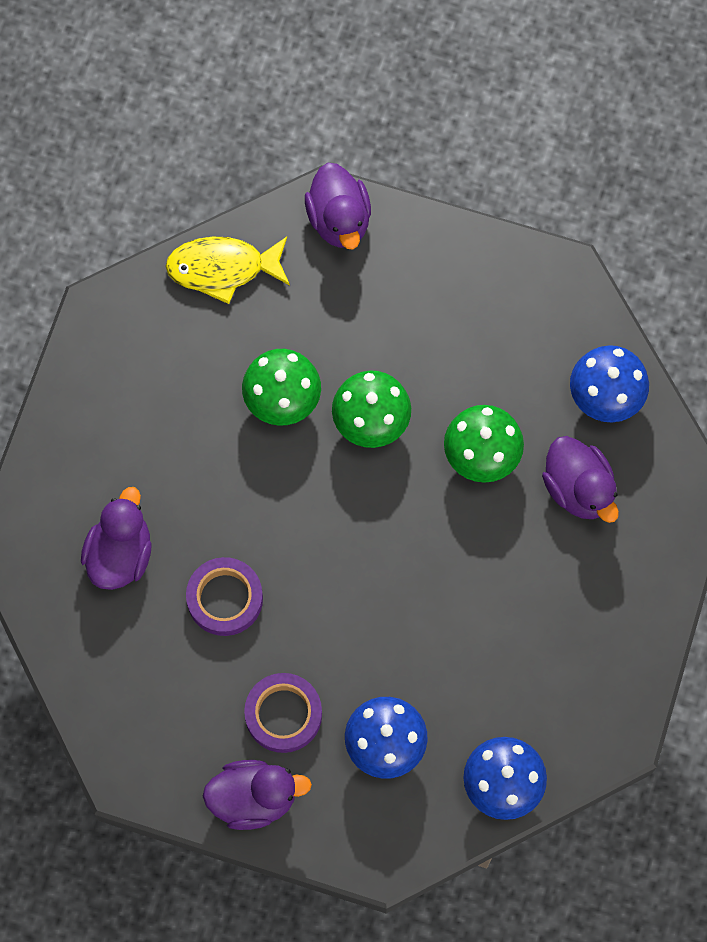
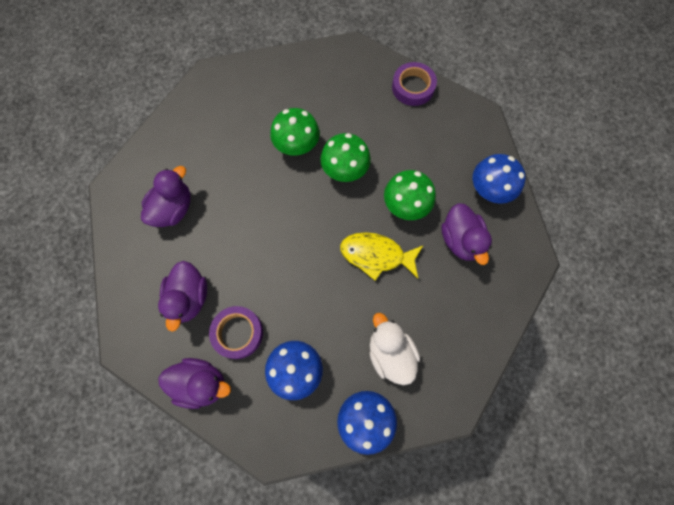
camera: 15 degrees right, 0 degrees up
(223, 268) = (286, 69): yellow fish -> yellow fish (376, 255)
(225, 598) = (225, 251): purple tape -> purple tape (413, 87)
(339, 220) = (358, 59): purple duck -> purple duck (189, 298)
(514, 684) = (390, 353): none -> white duck

